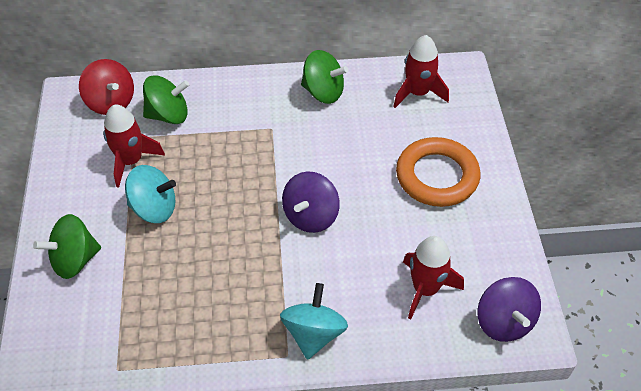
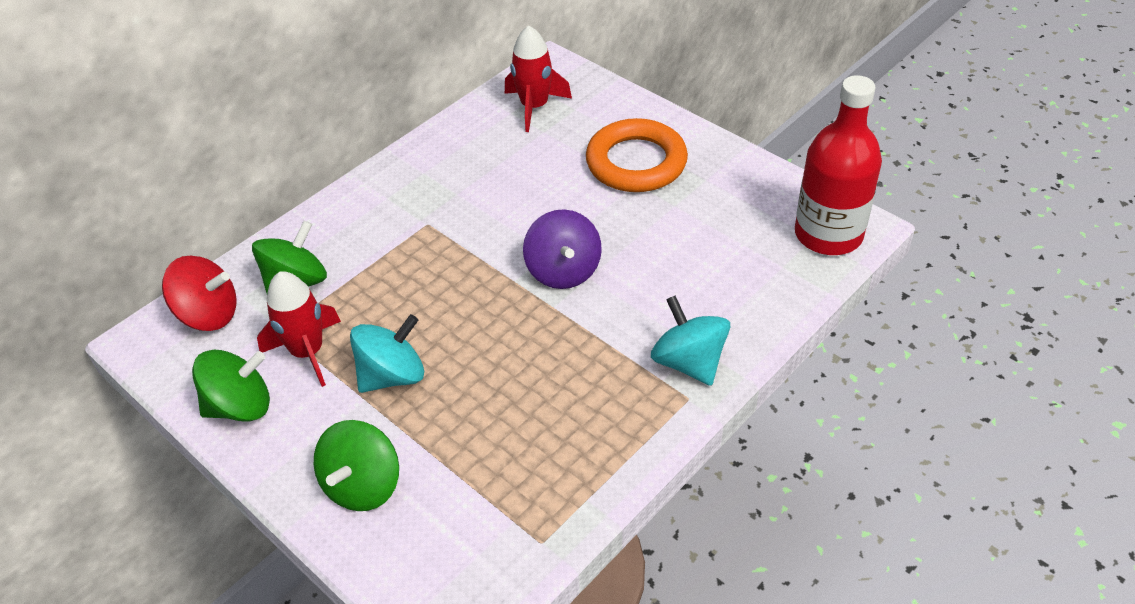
camera: 40 degrees left, 5 degrees down
(323, 92) = (441, 161): green spinning top -> green spinning top (240, 406)
(425, 289) = (737, 256): red rocket -> none
(504, 322) = (828, 234): purple spinning top -> red bottle

